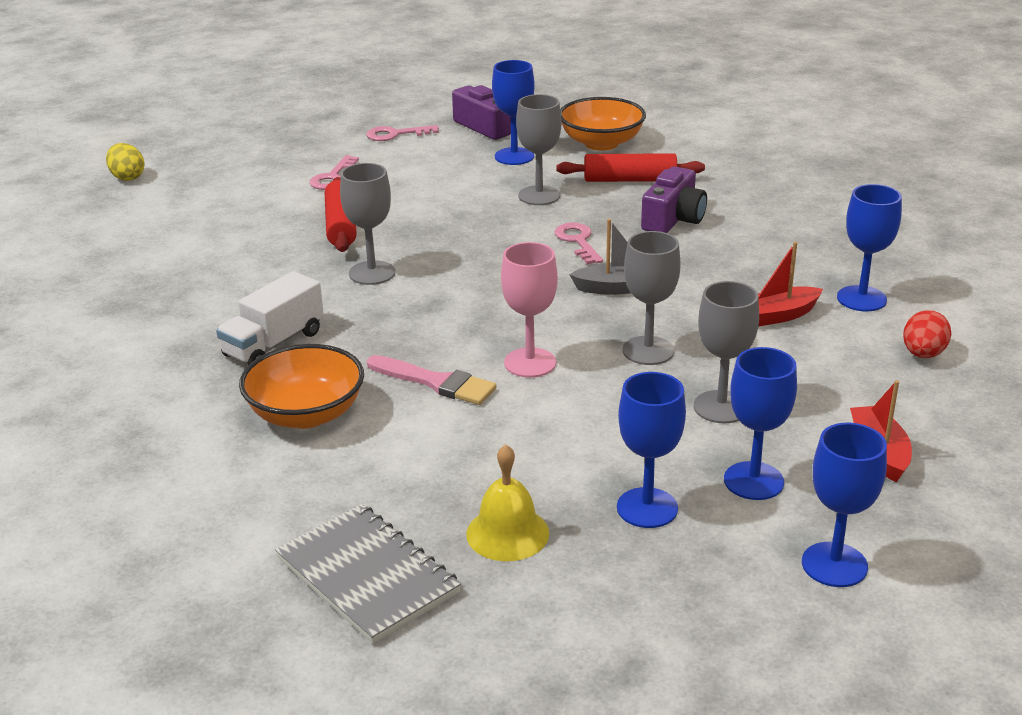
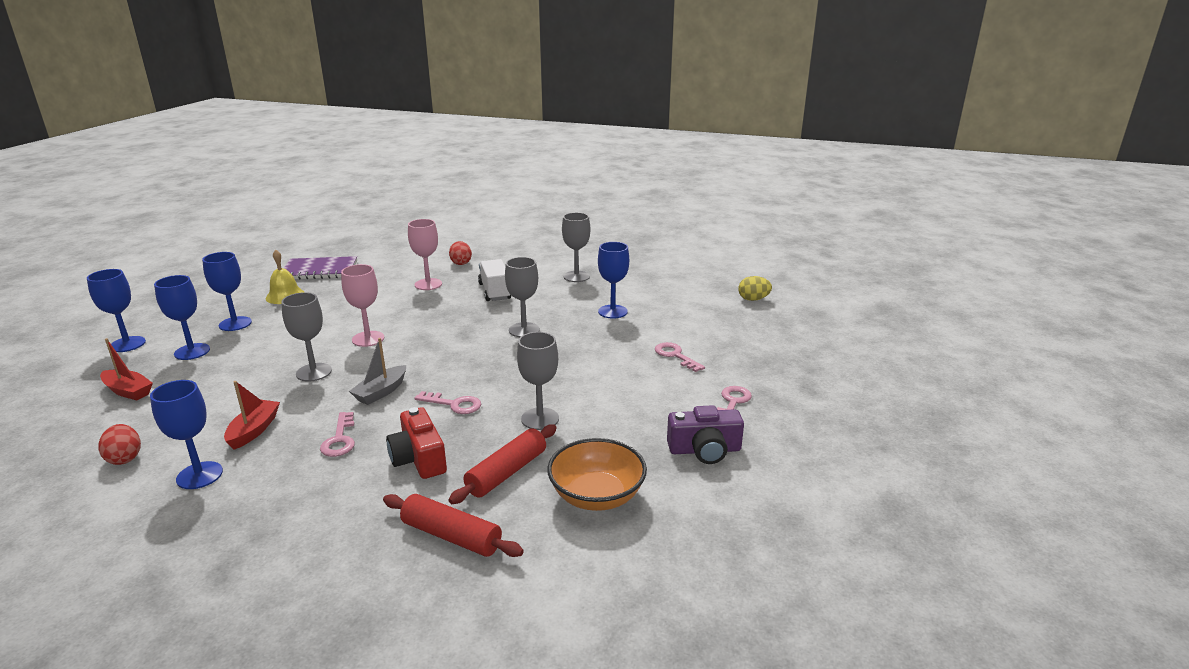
camera: 125 degrees right, 5 degrees down
(181, 431) = (461, 263): none -> red egg
(306, 414) = (428, 284): orange bowl -> pink goblet
(341, 225) = (597, 338): red rolling pin -> red rolling pin (451, 536)
(368, 575) = (319, 270): grey notebook -> purple notebook
(436, 382) = (397, 314): pink brush -> none
(514, 156) = (624, 438): blue goblet -> blue goblet (612, 312)
(673, 219) = (419, 458): purple camera -> red camera
(713, 265) = (340, 439): none -> pink key
(721, 407) = (240, 369): grey goblet -> grey goblet (576, 276)

